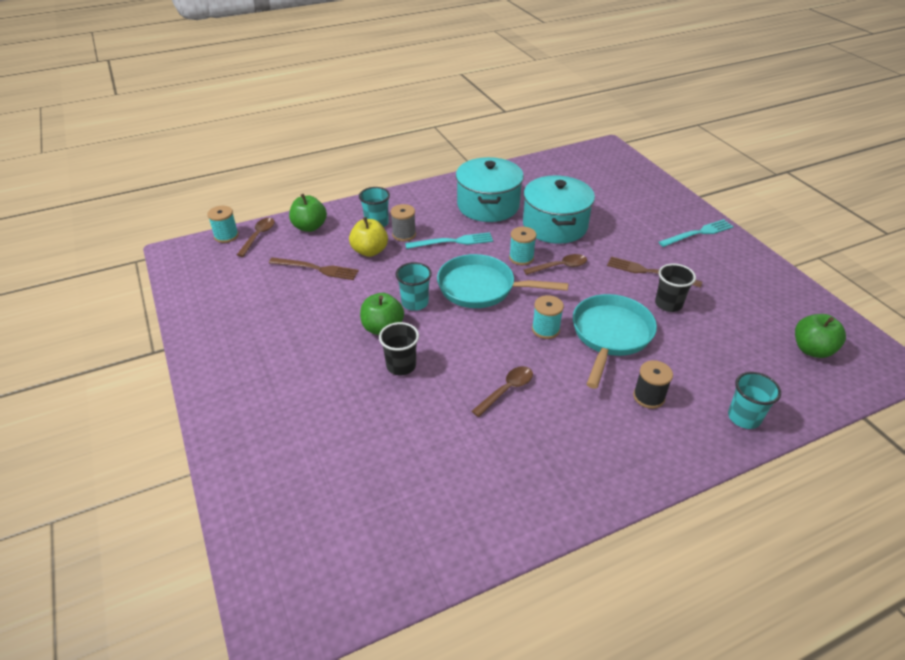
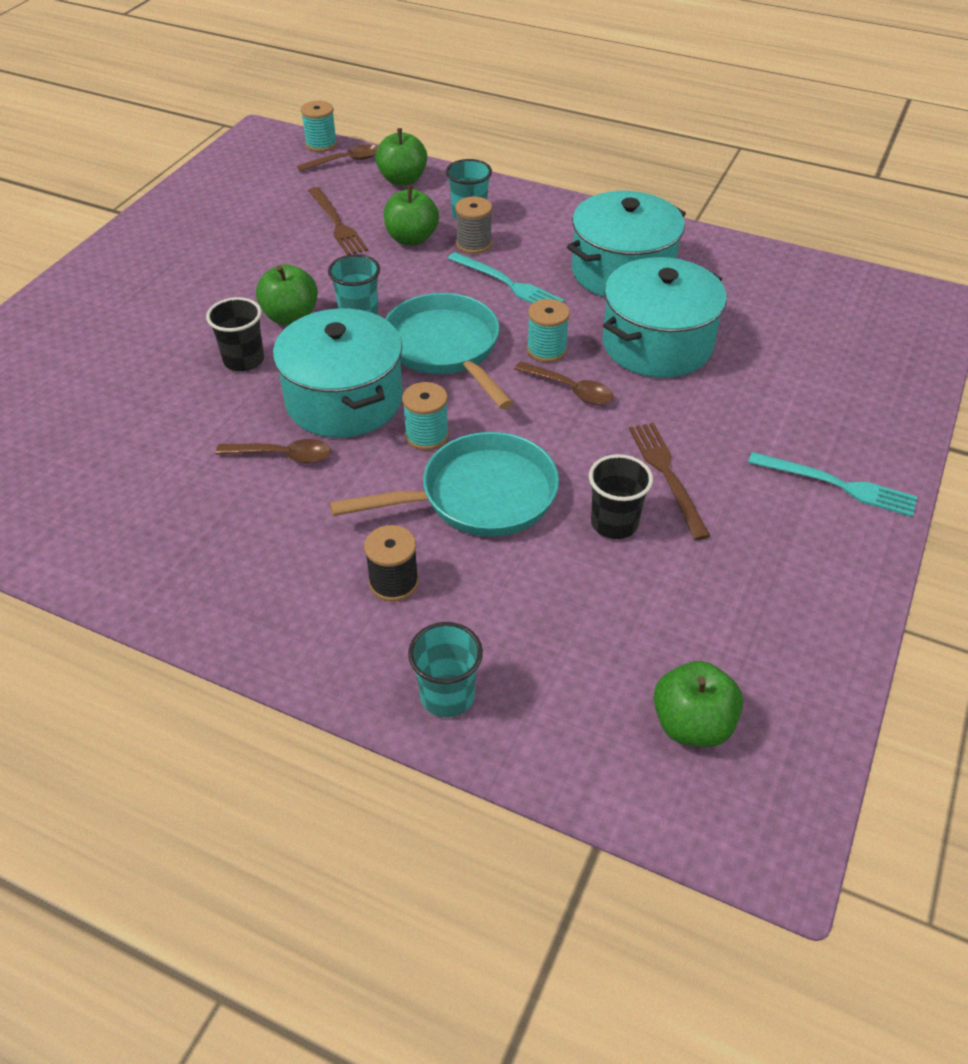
camera: 50 degrees right, 5 degrees up
(370, 251) = (412, 238): yellow apple -> green apple
(483, 344) = (344, 400): none -> turquoise pot

